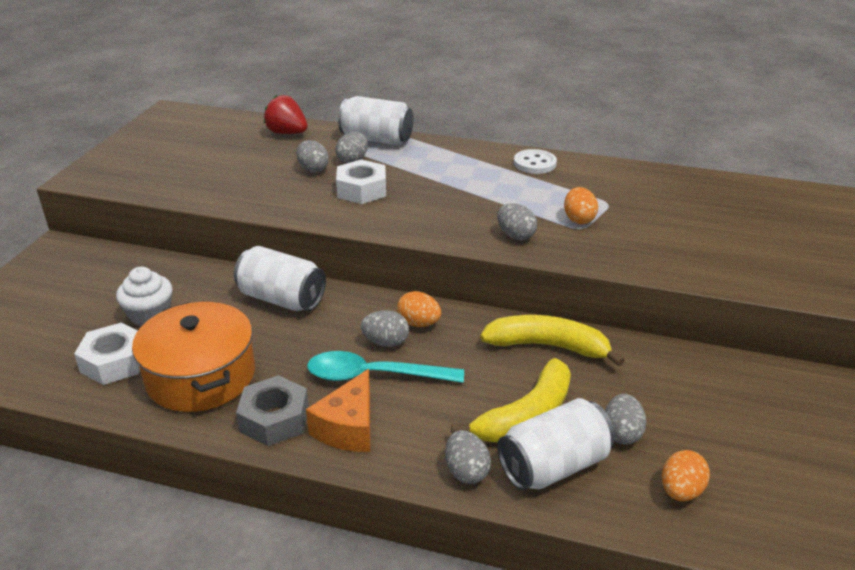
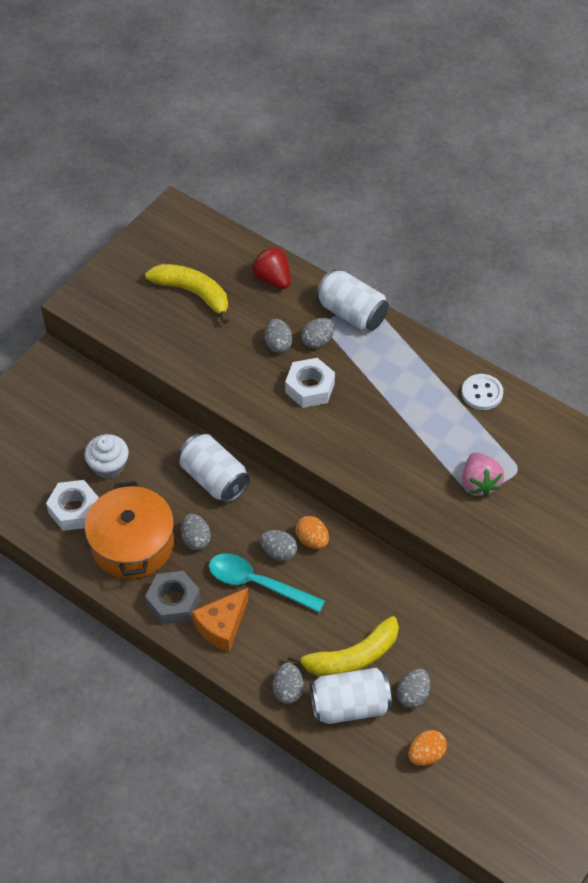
camera: 20 degrees right, 20 degrees up
(515, 235) = (414, 488): grey egg -> grey egg (196, 539)
(548, 346) = (402, 596): yellow banana -> yellow banana (193, 293)
(578, 219) = (479, 483): orange egg -> pink strawberry

